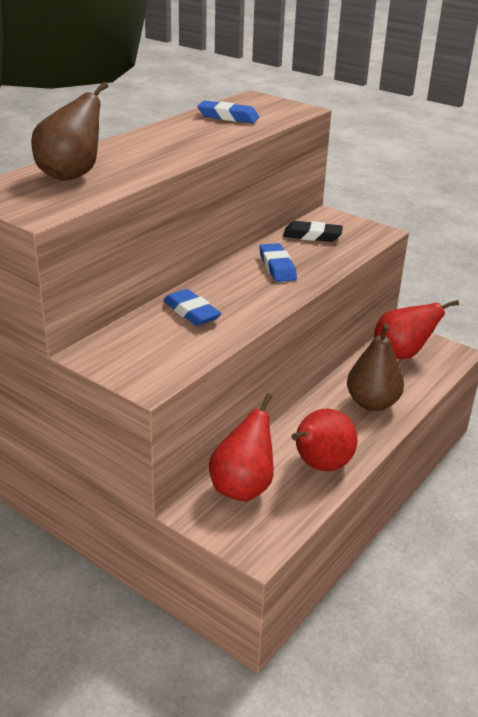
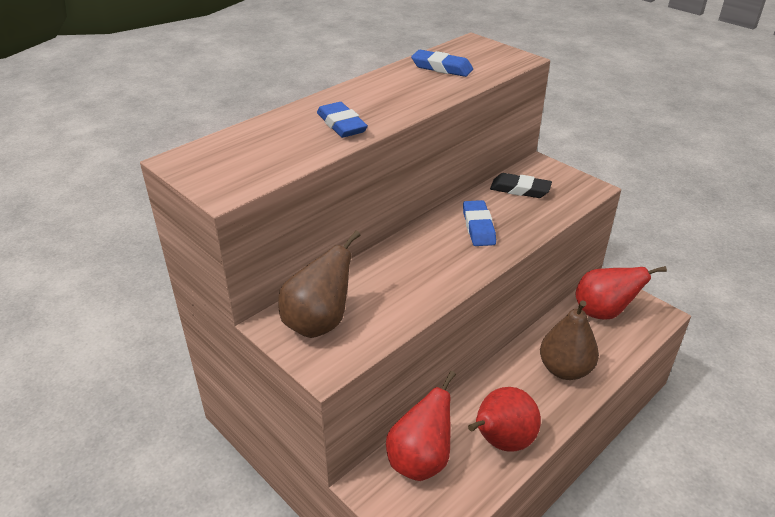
camera: 10 degrees right, 5 degrees up
(71, 175) = (269, 140): brown pear -> brown pear (318, 323)
(191, 312) = (383, 279): blue eraser -> blue eraser (341, 124)

